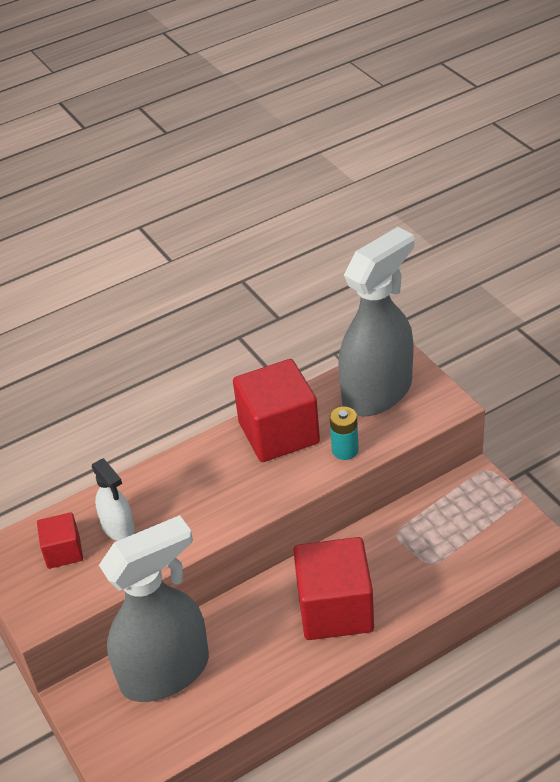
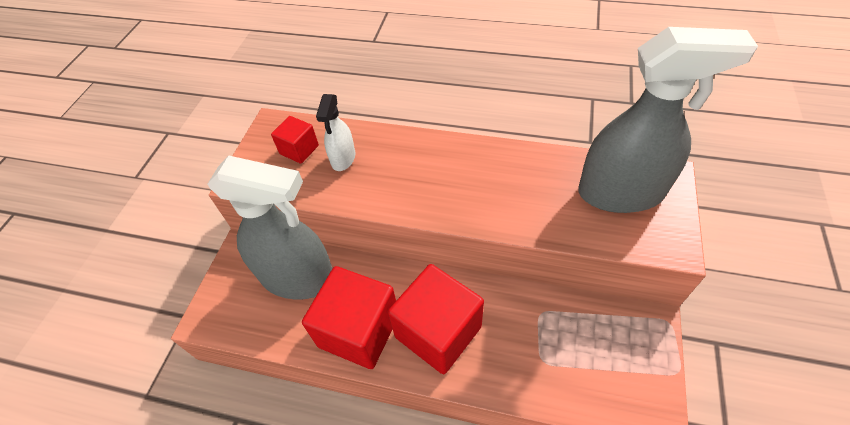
camera: 45 degrees right, 10 degrees up
(279, 433) = (512, 170): red cube -> red cube (359, 330)
(345, 450) = (546, 219): turquoise battery -> none

